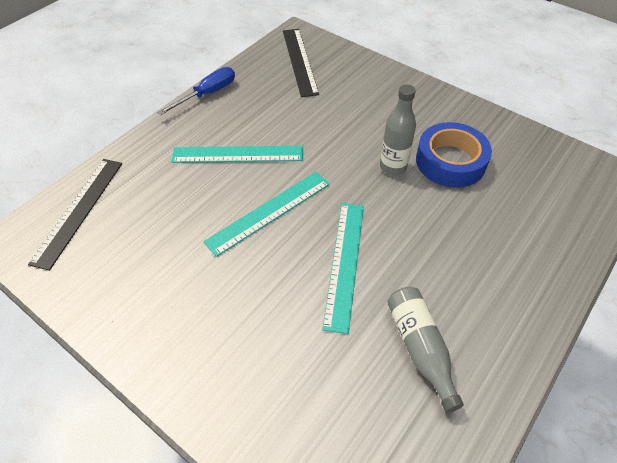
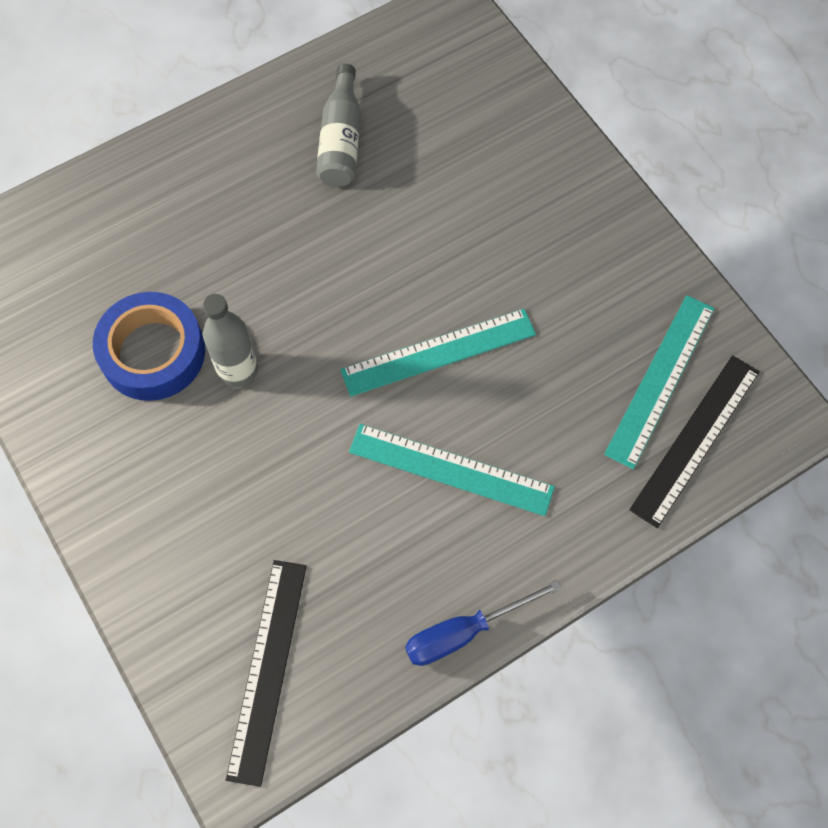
camera: 160 degrees left, 15 degrees up
(344, 263) = (373, 252): turquoise ruler -> turquoise ruler (660, 380)

